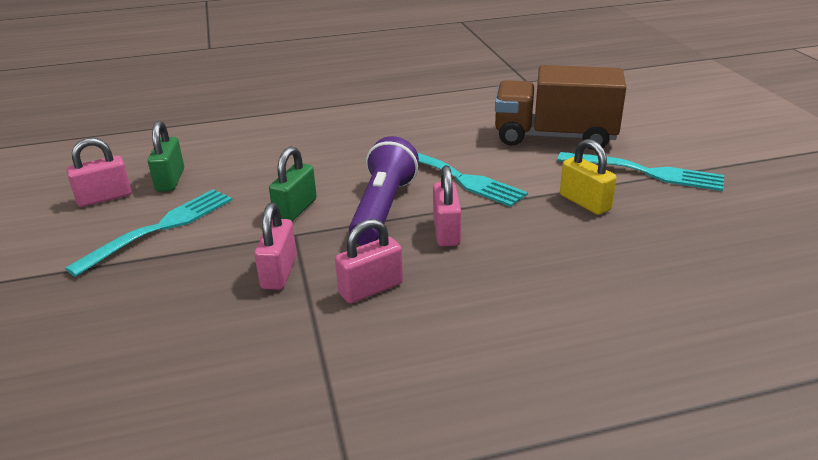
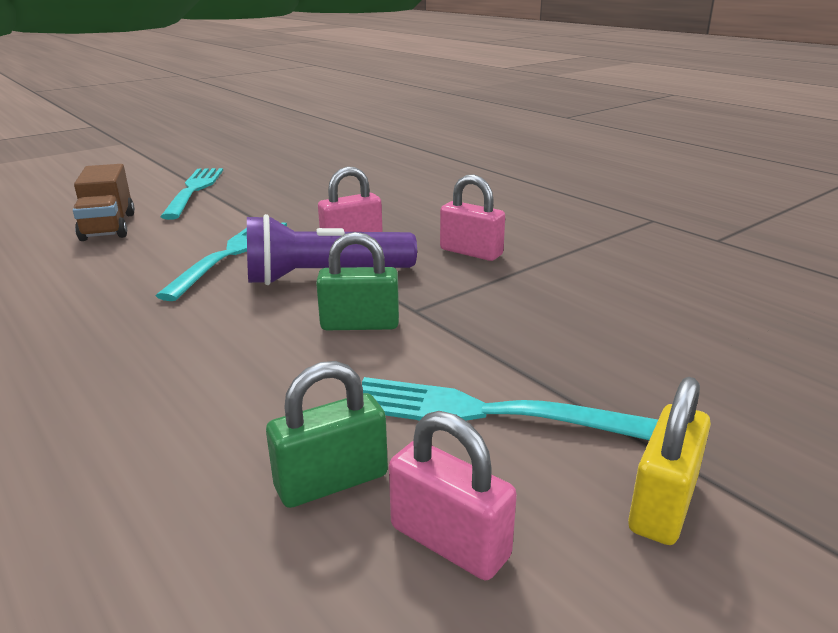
camera: 115 degrees left, 5 degrees down
(279, 272) = (491, 296): pink padlock -> none
(554, 137) = (108, 227): brown truck -> brown truck, size x0.63
(585, 202) = (264, 203): yellow padlock -> yellow padlock (662, 504)

